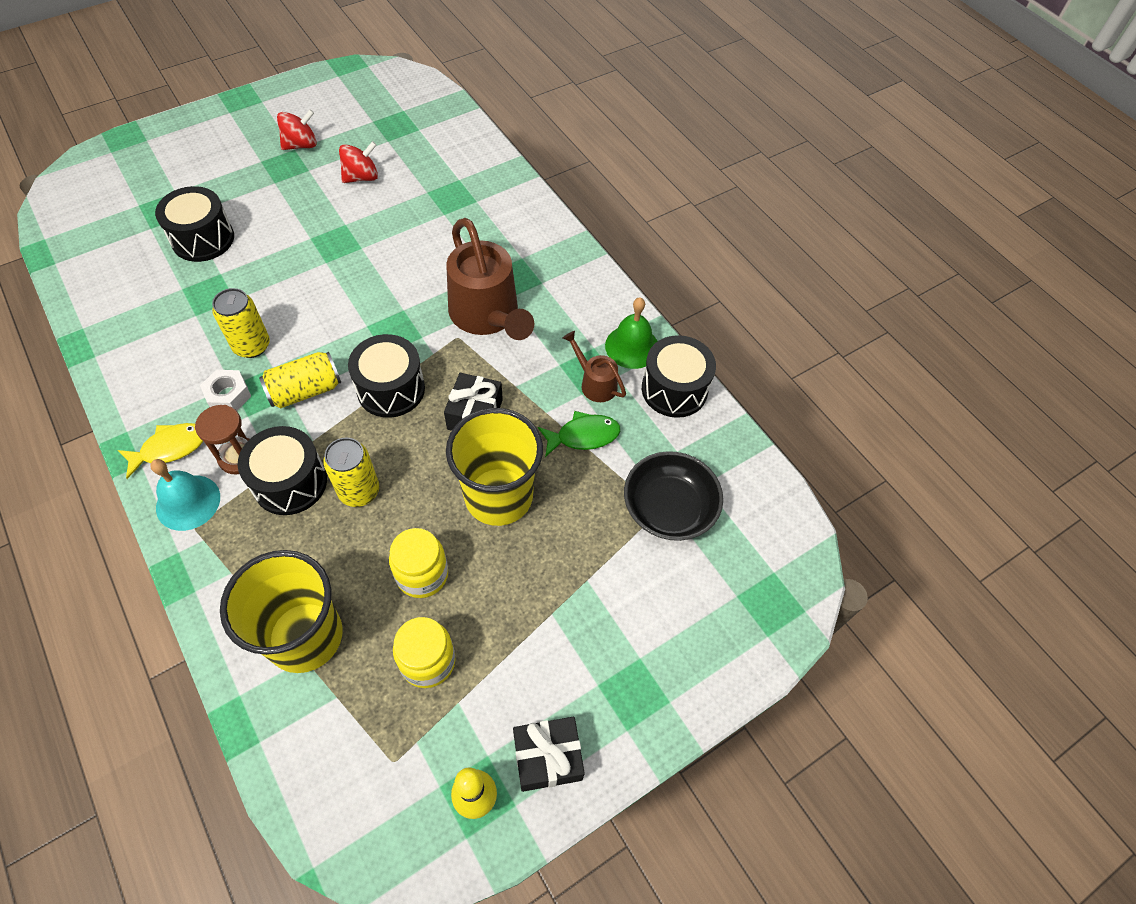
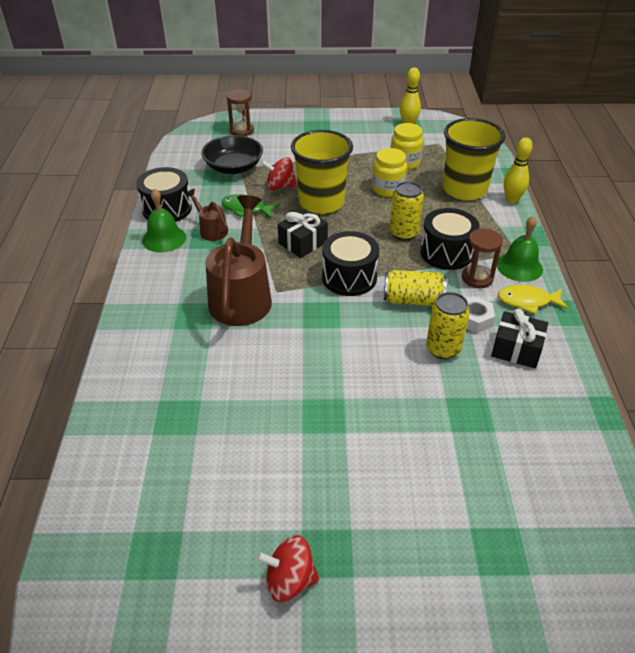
camera: 145 degrees left, 15 degrees down
(188, 502) = (519, 266): turquoise bell -> green bell
(203, 239) = (459, 482): black drum -> none
(222, 648) = (511, 200): none -> yellow bowling pin
(361, 177) = (249, 487): red spinning top -> red spinning top (280, 186)
(547, 757) = (370, 124): black gift -> black gift (516, 349)
(594, 383) = (211, 230): brown watering can -> brown watering can turned 150 degrees clockwise
(738, 606) = (242, 131): none -> brown hourglass

